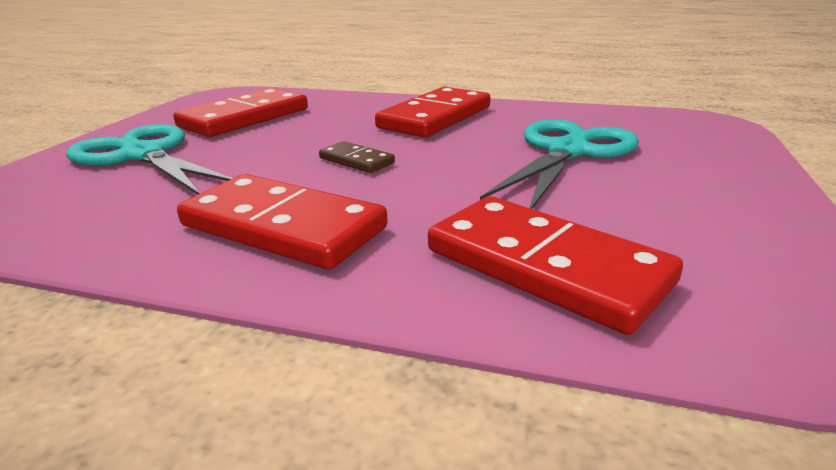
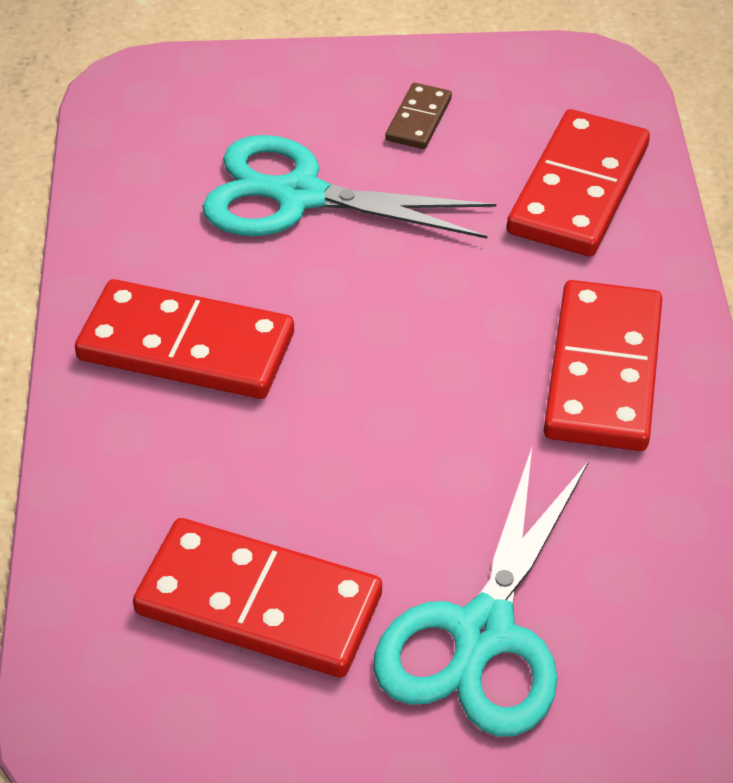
camera: 110 degrees left, 20 degrees up
(356, 160) = (404, 377): brown domino -> brown domino (418, 119)

